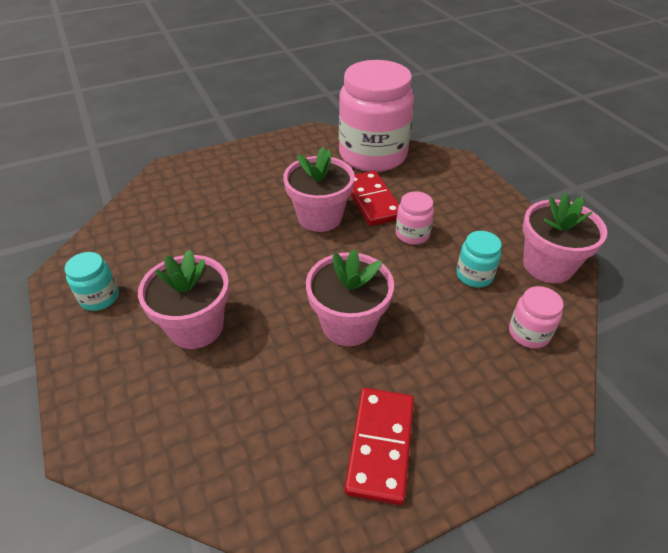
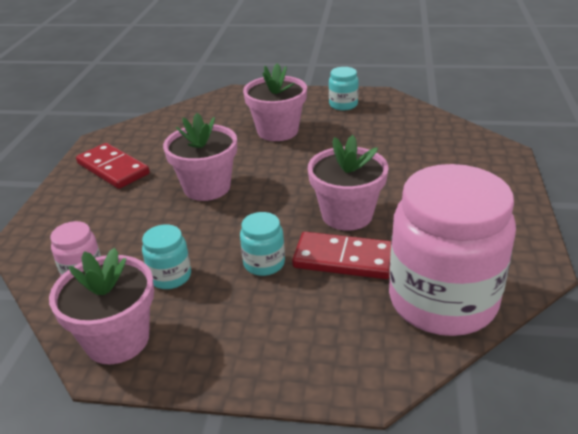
camera: 125 degrees right, 10 degrees down
(412, 234) = (264, 263): pink jar -> turquoise jar

